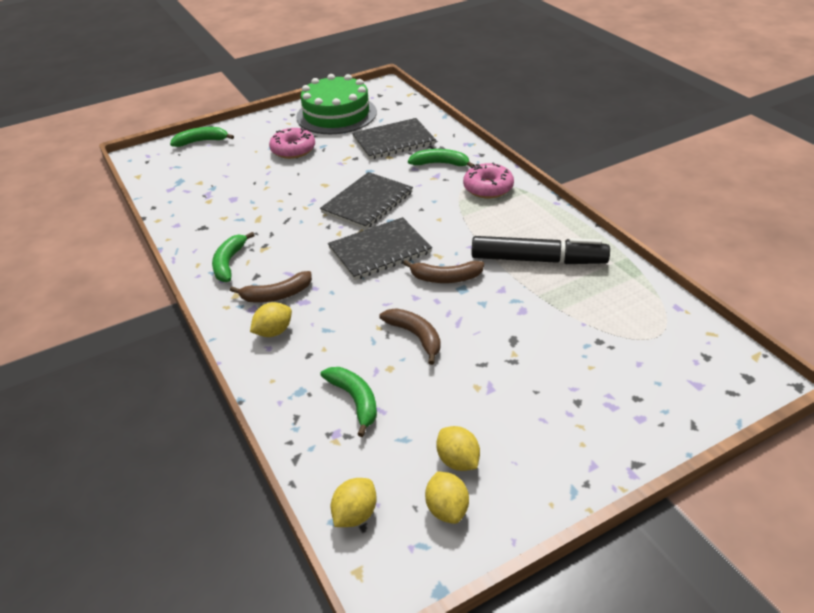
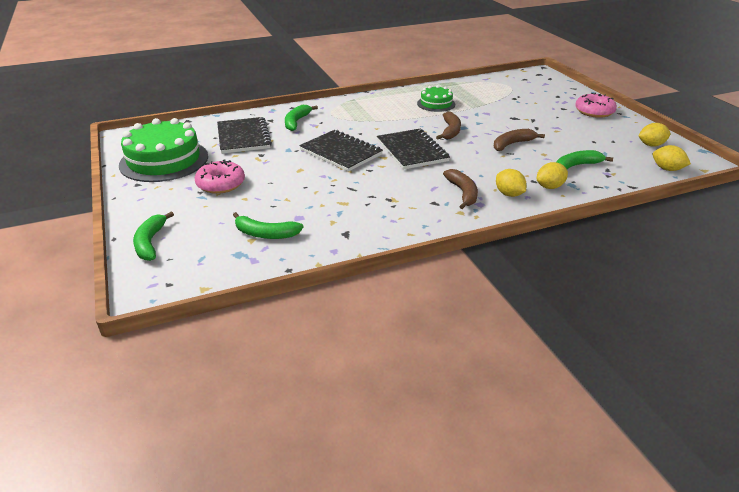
camera: 85 degrees left, 5 degrees down
(229, 263) = (412, 216): green banana -> green banana (265, 234)
(458, 461) = (616, 140): yellow lemon -> yellow lemon (549, 187)
(488, 188) = (342, 109): pink donut -> pink donut (594, 112)
(538, 260) = (436, 104): black marker -> green cake

